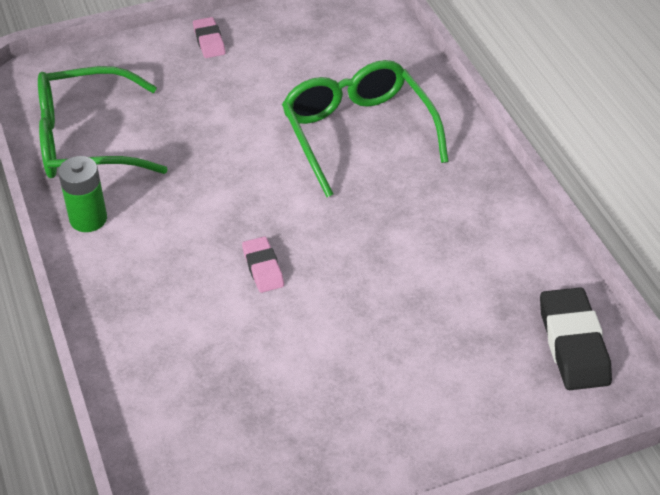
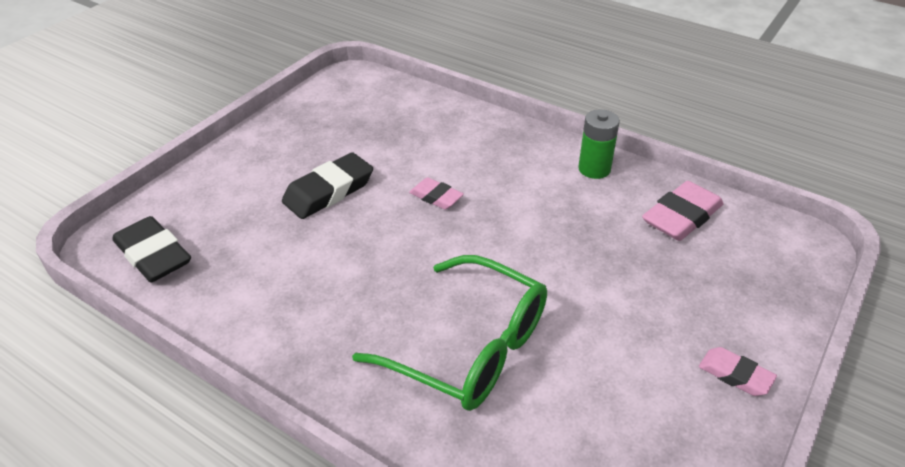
camera: 145 degrees right, 5 degrees down
(85, 140) = (681, 217): green glasses -> pink eraser
(360, 332) = (329, 191): none -> black eraser

